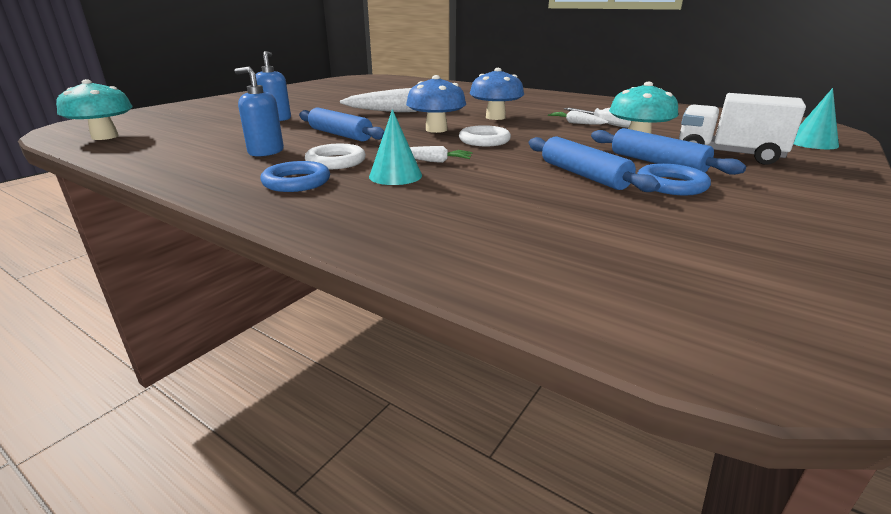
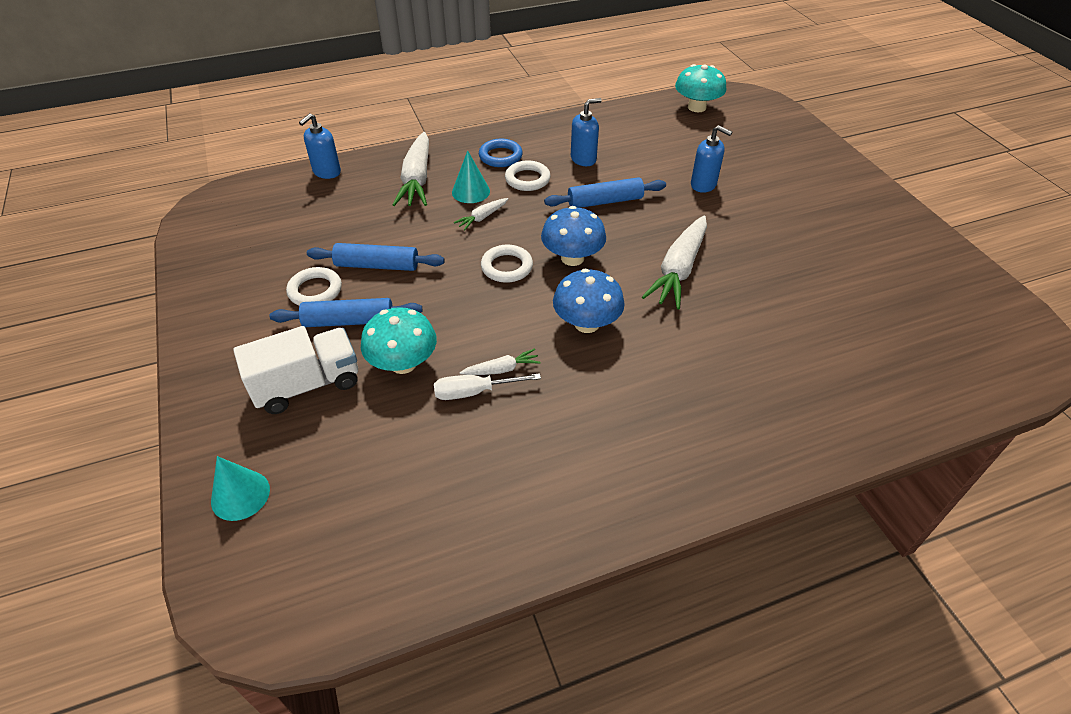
camera: 125 degrees right, 20 degrees up
(411, 206) = (417, 179): none -> white carrot
(495, 277) = (326, 172): none -> blue soap dispenser
(671, 185) = (315, 290): blue ring -> white ring

